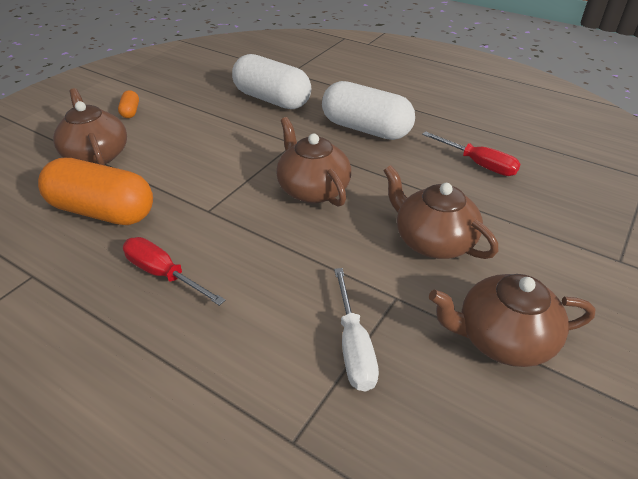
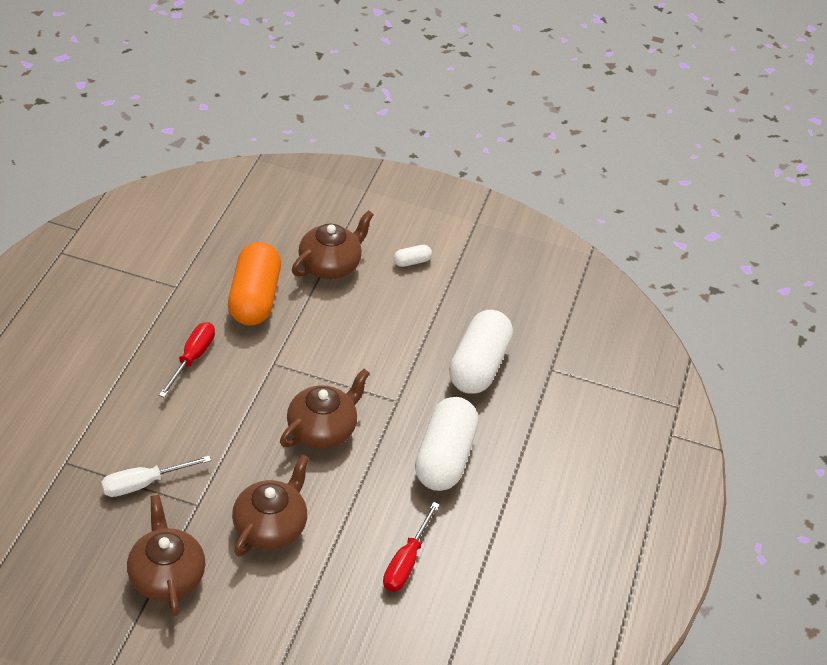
camera: 70 degrees right, 5 degrees up
(130, 111) = (412, 261): orange capsule -> white capsule

